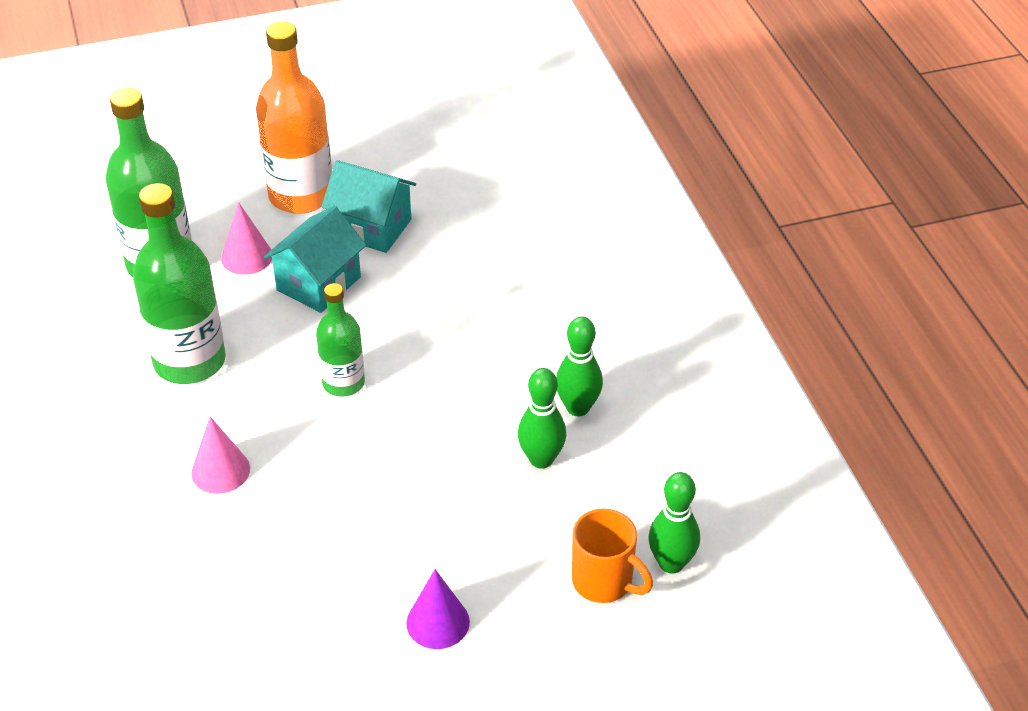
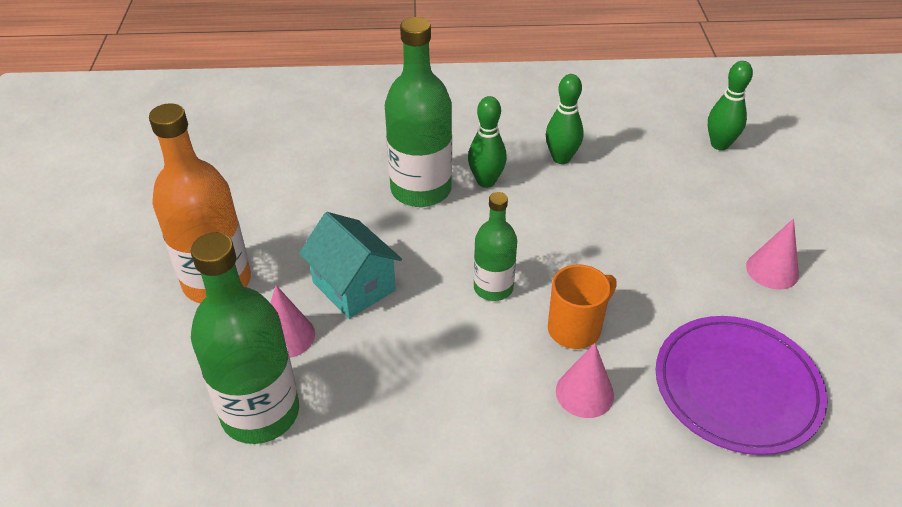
camera: 75 degrees left, 0 degrees up
(190, 361) = (425, 402): green bottle -> green bottle (421, 189)
(251, 591) = (737, 387): none -> purple plate
(371, 228) = (294, 239): turquoise house -> none
(438, 622) = (772, 270): purple cone -> pink cone
(541, 459) = (611, 186): green bowling pin -> green bowling pin (486, 181)
(604, 582) = (735, 178): orange mug -> orange mug (575, 328)

